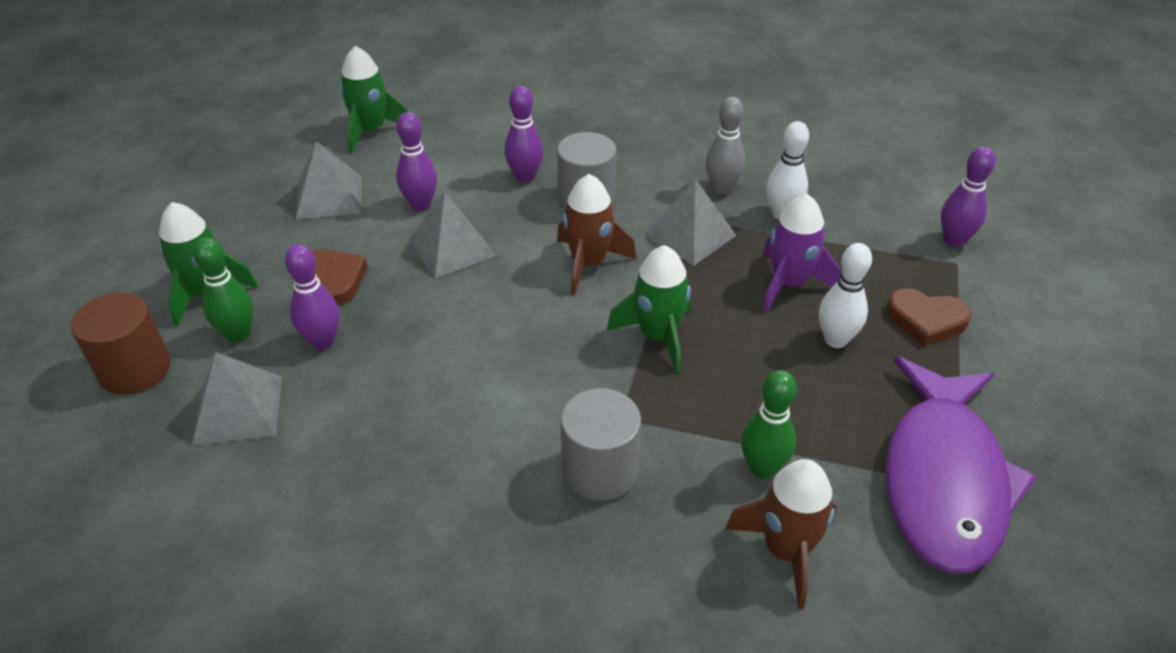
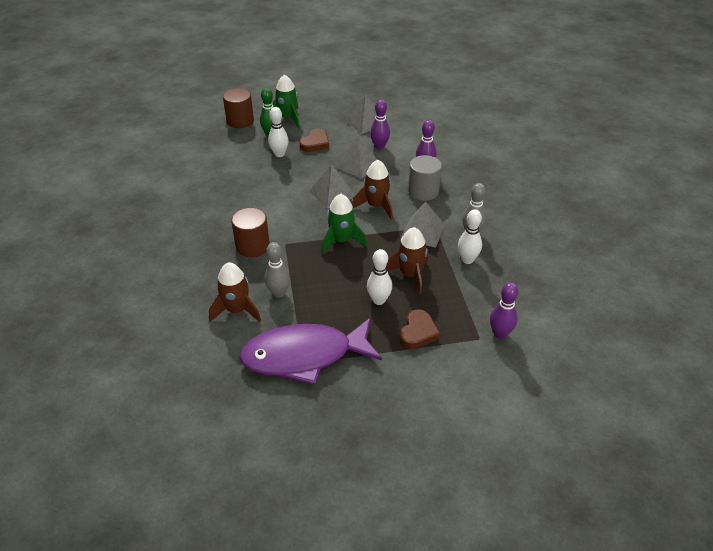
camera: 65 degrees right, 0 degrees up
(238, 409) = (234, 150): grey pyramid -> grey pyramid (332, 193)
(322, 341) = (279, 154): purple bowling pin -> white bowling pin
(371, 130) = (420, 114): green rocket -> none
(600, 470) = (252, 246): grey cylinder -> brown cylinder
(762, 468) = (279, 293): green bowling pin -> grey bowling pin
(789, 284) = (410, 275): purple rocket -> brown rocket
(926, 320) = (418, 332): brown heart -> brown heart turned 150 degrees counterclockwise

